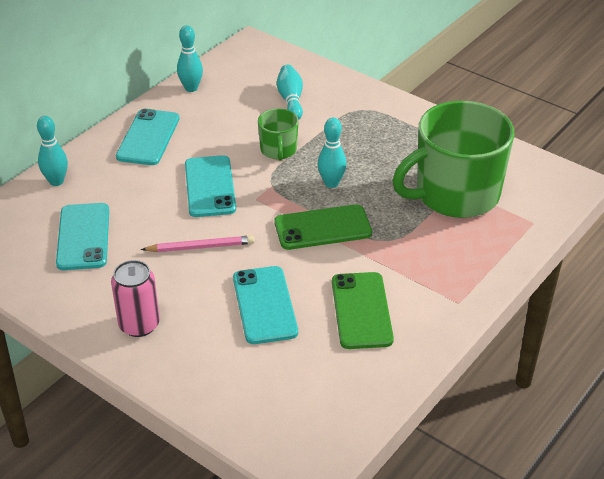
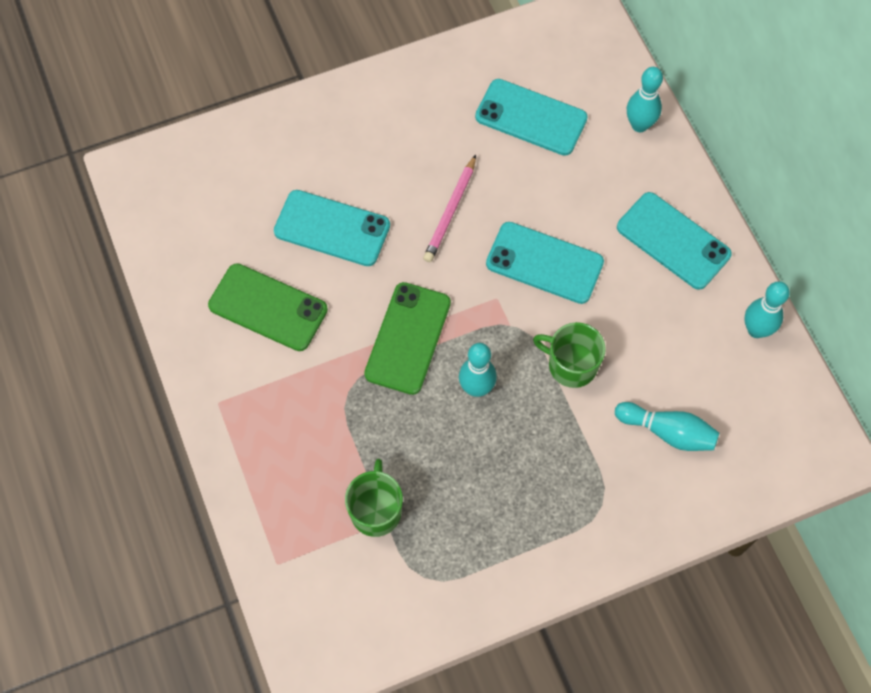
camera: 120 degrees right, 25 degrees up
(139, 324) = (375, 117): pink can -> none
(455, 194) = (376, 510): green mug -> green mug, size x0.46

